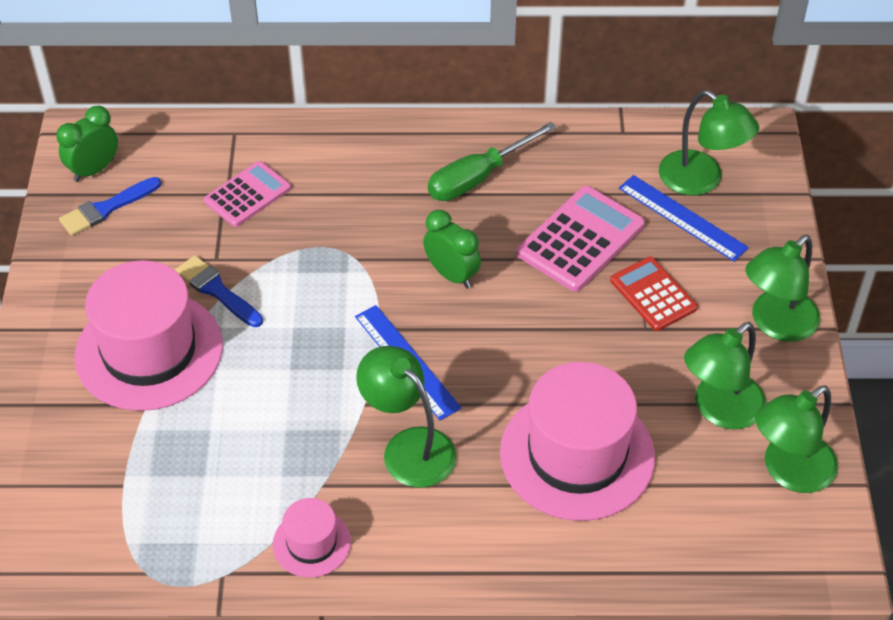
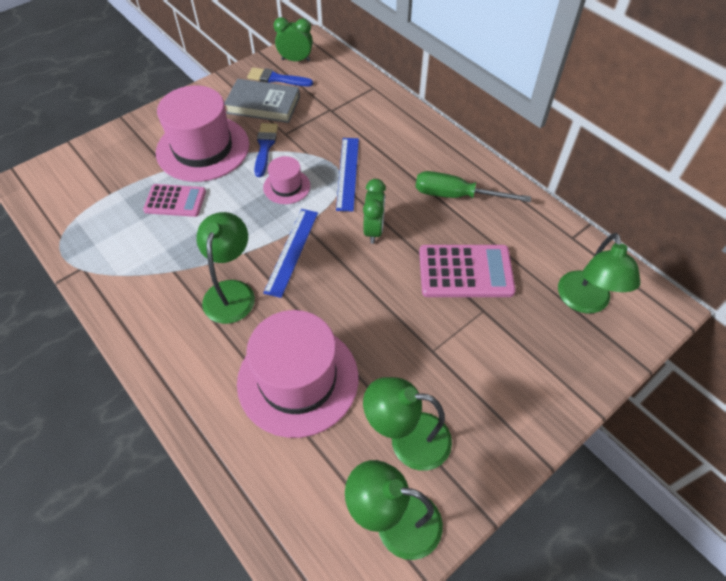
camera: 50 degrees right, 5 degrees up
(140, 249) = (263, 105): none -> grey book
(247, 195) = (339, 117): pink calculator -> pink calculator (175, 201)
(311, 543) = (129, 292): pink hat -> pink hat (286, 186)
(653, 294) = (463, 337): red calculator -> none
(682, 218) = (542, 312): blue ruler -> blue ruler (347, 173)
(775, 324) = (514, 426): green lamp -> none

